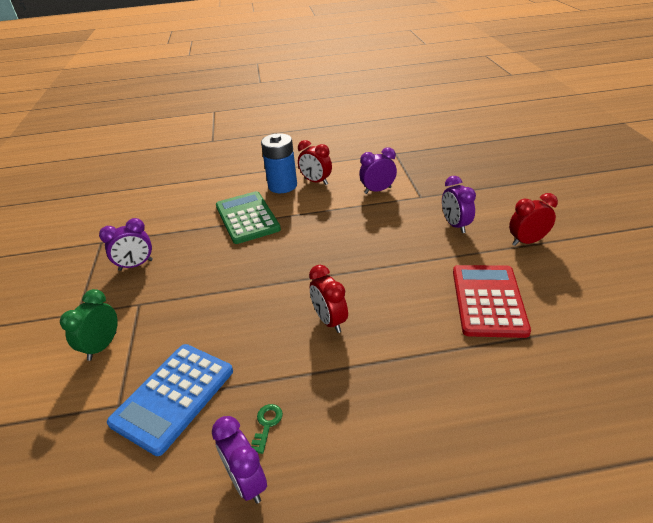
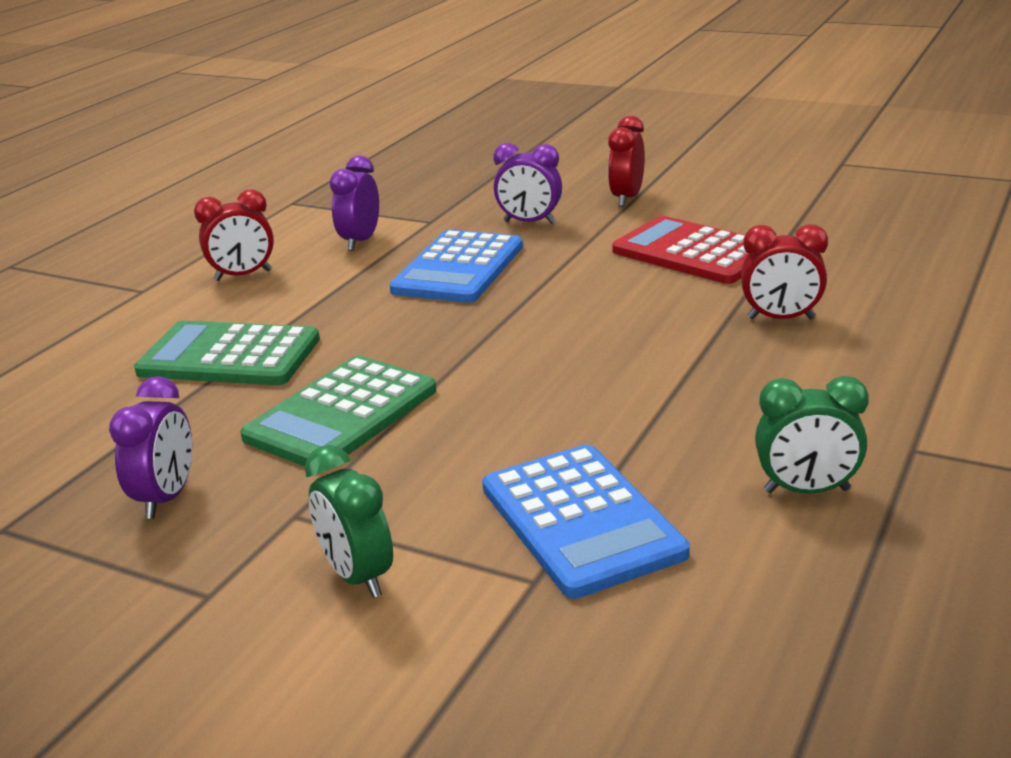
camera: 55 degrees left, 10 degrees down
(221, 273) = (342, 414): none -> green calculator
(247, 482) = (806, 491): purple clock -> green clock
(267, 424) = (725, 452): green key -> none
(282, 186) = (197, 304): blue battery -> none
(329, 321) = (589, 356): red clock -> red clock (781, 318)
(380, 231) = (458, 268): none -> blue calculator

